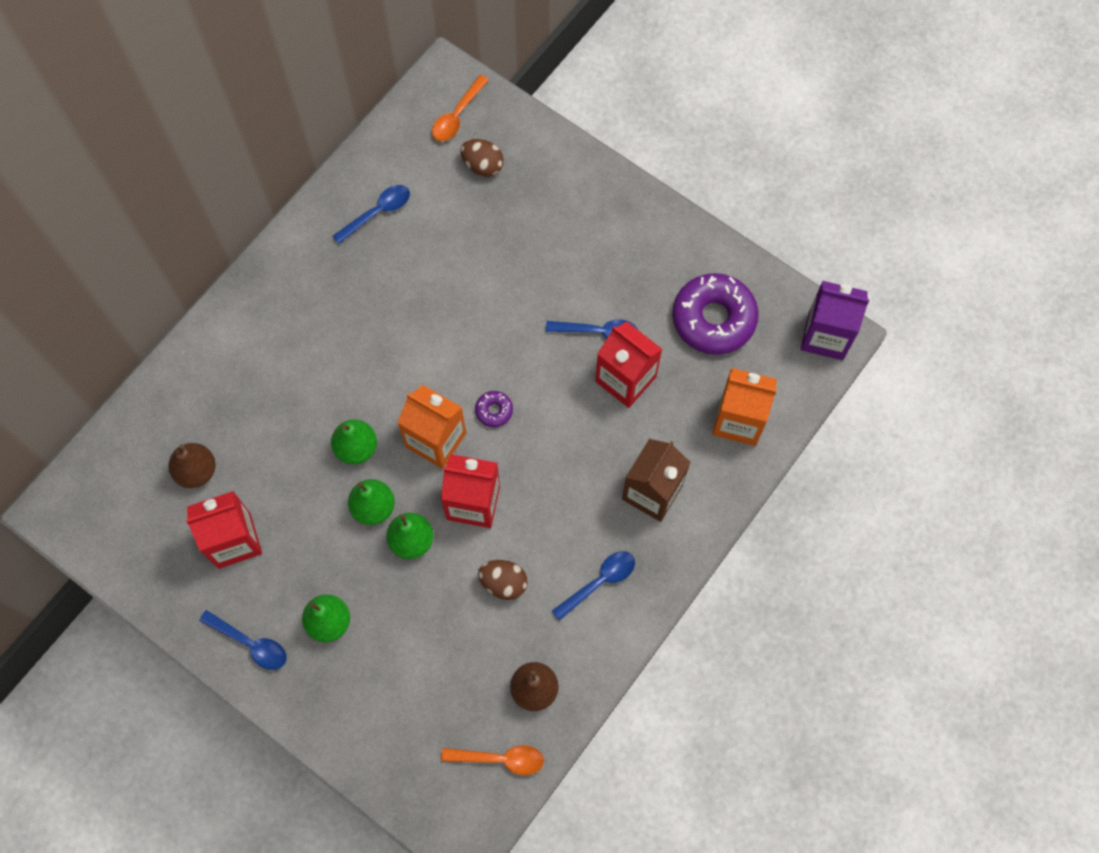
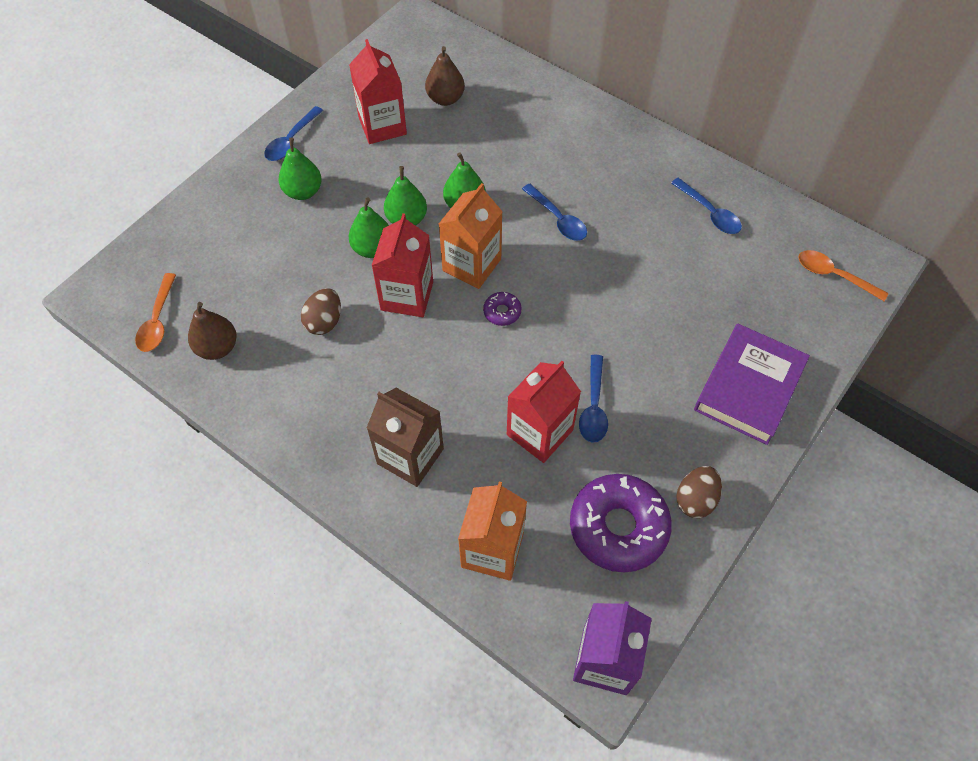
camera: 90 degrees right, 10 degrees down
(483, 166) = (778, 299): brown egg -> brown egg (695, 499)
(577, 202) = (748, 387): none -> purple book
(599, 582) = (317, 404): blue spoon -> blue spoon (558, 219)

